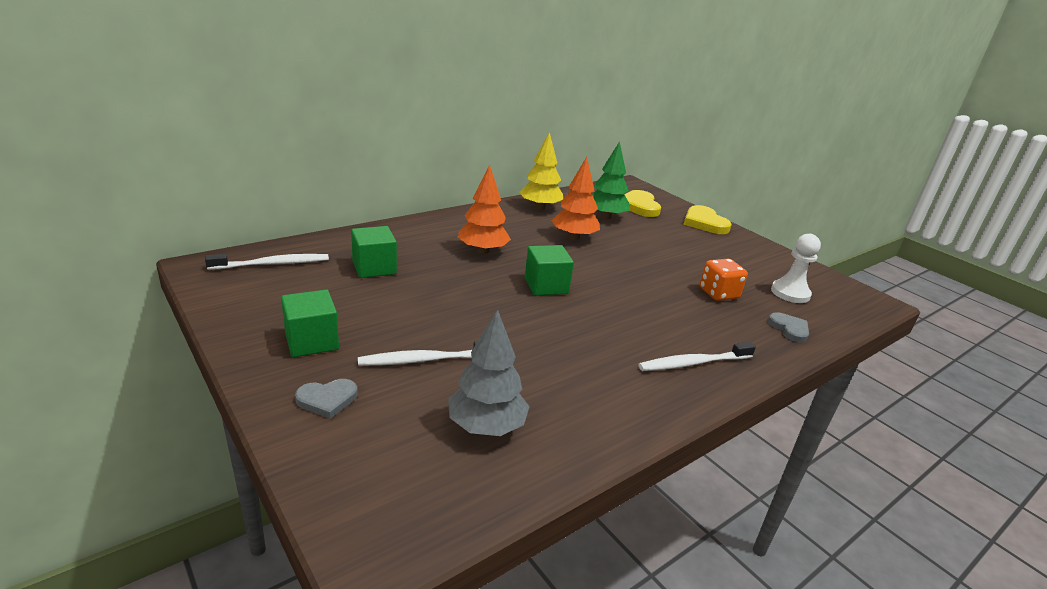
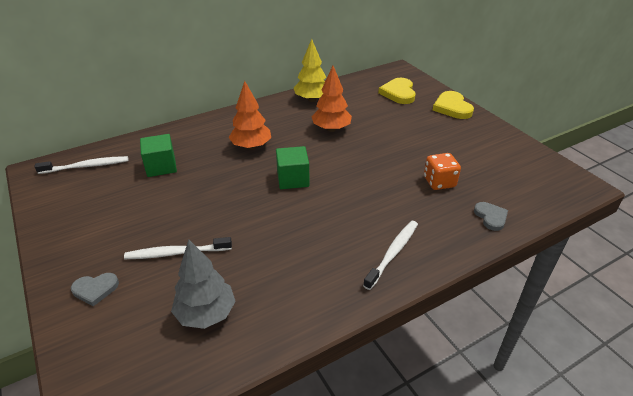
camera: 10 degrees right, 10 degrees up
(311, 341) = (97, 237): green cube -> none
(605, 217) = (365, 106): green tree -> none
(693, 363) = (393, 253): white toothbrush -> white toothbrush turned 135 degrees clockwise
(790, 293) = (505, 179): white pawn -> none

